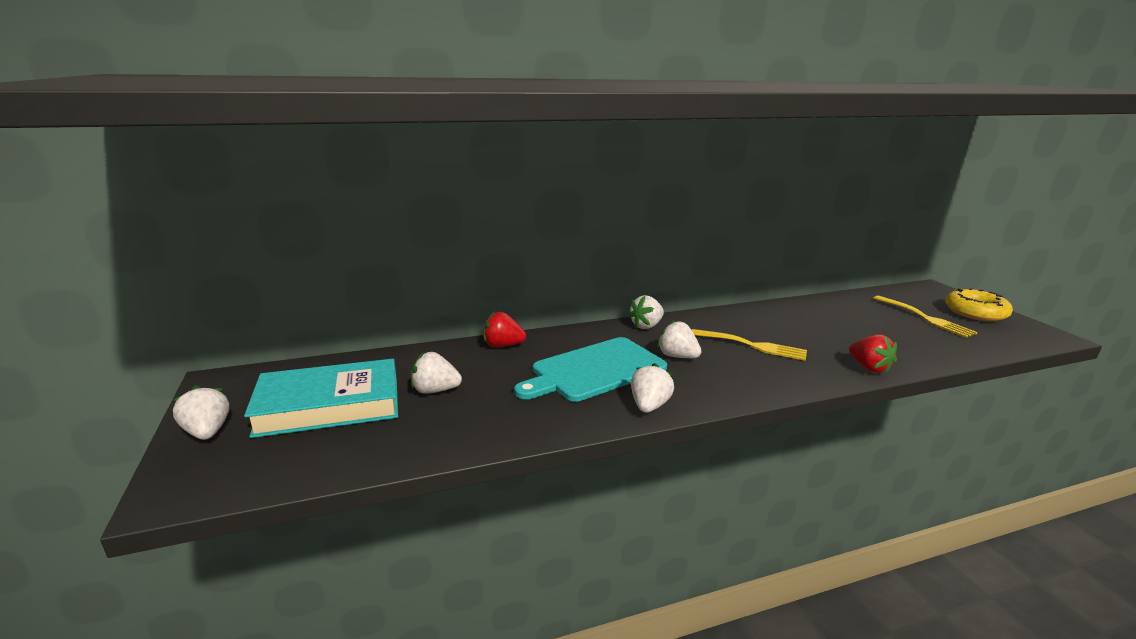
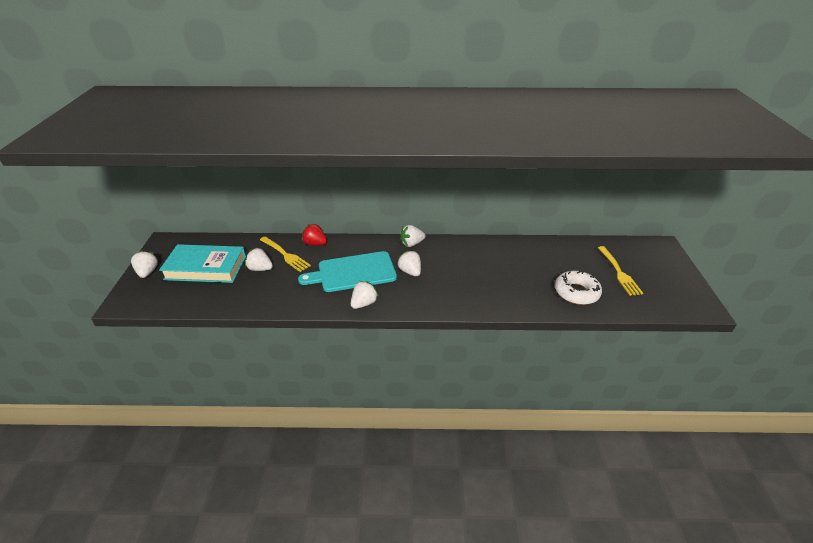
camera: 20 degrees right, 15 degrees up
(752, 345) = (466, 273): yellow fork -> yellow fork (285, 255)
(869, 368) = (526, 305): red strawberry -> none
(907, 344) = (576, 292): none -> white donut
(975, 312) = (667, 275): yellow donut -> none

